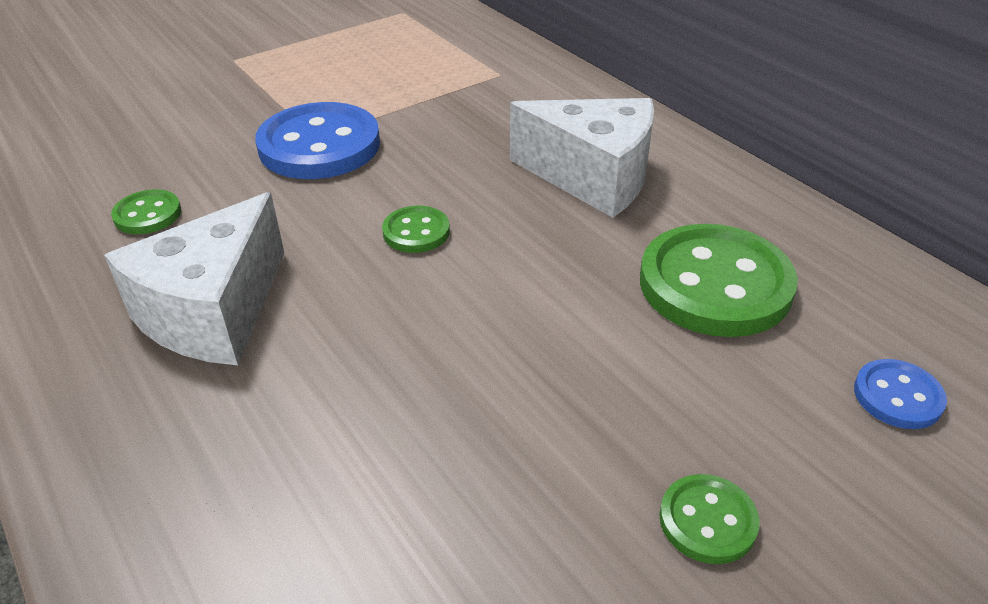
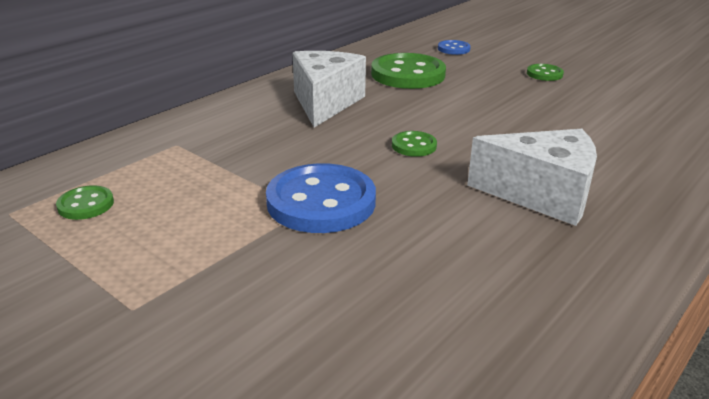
camera: 105 degrees left, 10 degrees down
(147, 214) = (466, 259): green button -> green button (86, 205)

